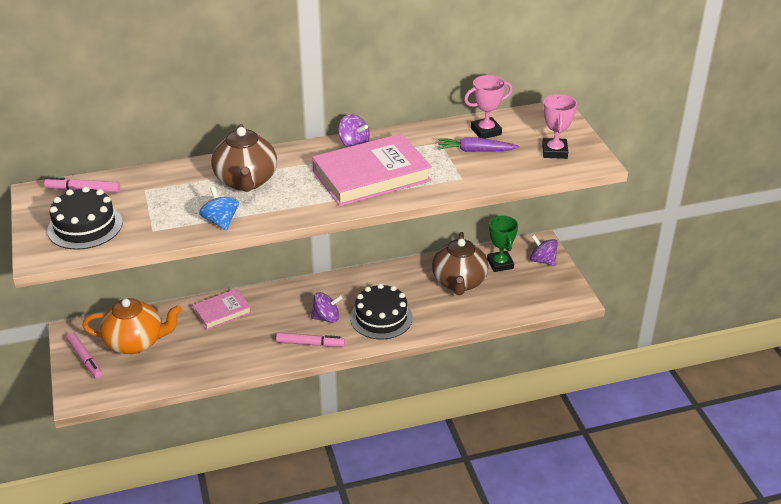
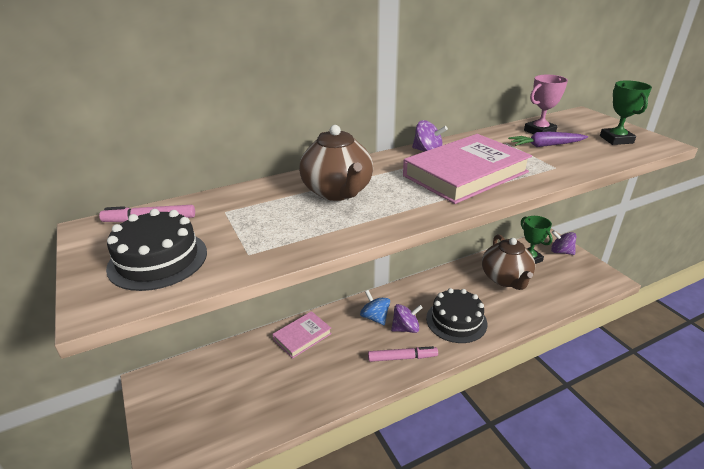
camera: 10 degrees left, 5 degrees down
(85, 359) = (167, 414): pink marker -> none
(136, 342) = (221, 384): orange teapot -> none
(221, 221) = (329, 234): blue spinning top -> blue spinning top (375, 317)
(554, 151) = (616, 139): pink trophy -> green trophy

